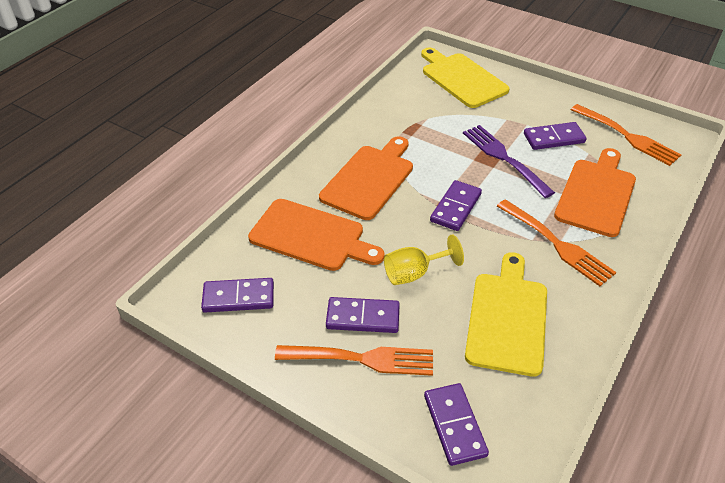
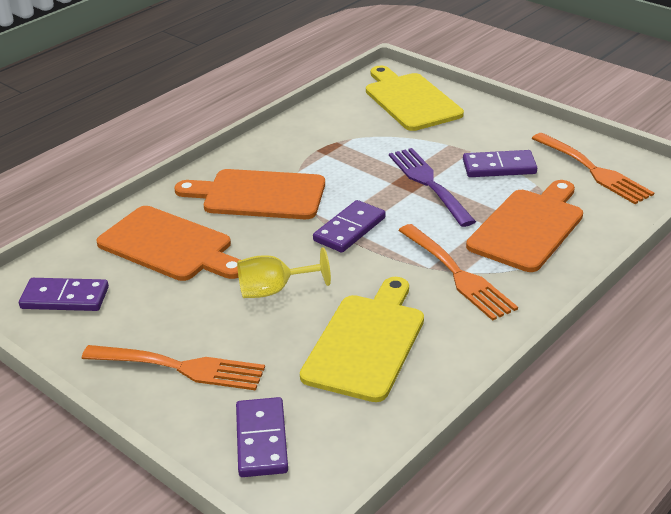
camera: 10 degrees right, 10 degrees down
(363, 317) = (197, 328): purple domino -> none
(369, 179) = (258, 195): orange cutting board -> orange cutting board turned 120 degrees counterclockwise

